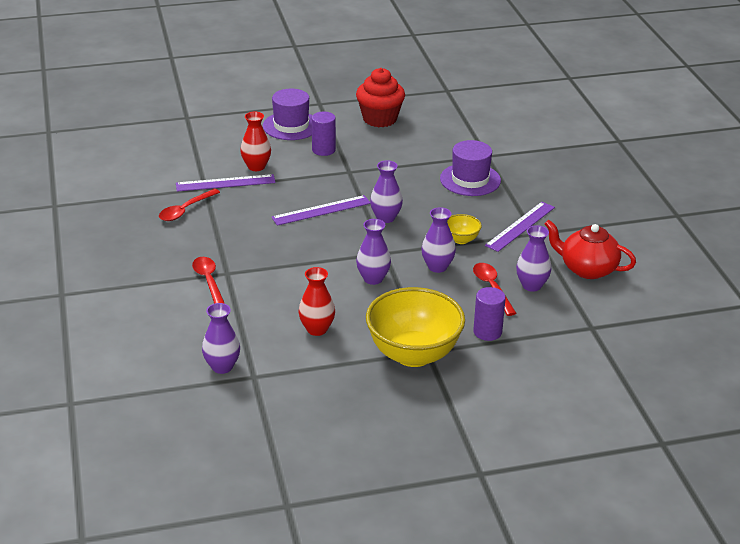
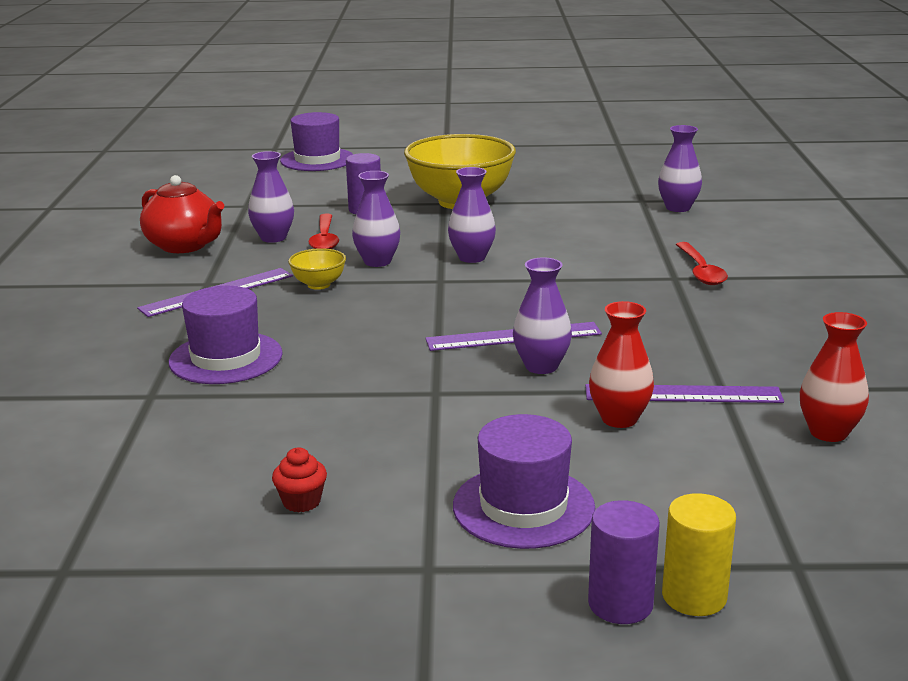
camera: 165 degrees left, 10 degrees down
(185, 210) = (753, 357): red spoon -> none
(225, 104) = (694, 596): none -> yellow cylinder
(317, 329) = (562, 224): red vase -> red vase (828, 432)
(323, 150) = (468, 439): purple cylinder -> purple cylinder (620, 604)
(380, 119) = (301, 501): red cupcake -> red cupcake, size x0.45
(385, 218) = (412, 318): purple vase -> purple vase (541, 366)
(595, 420) = (317, 160): none -> purple hat

